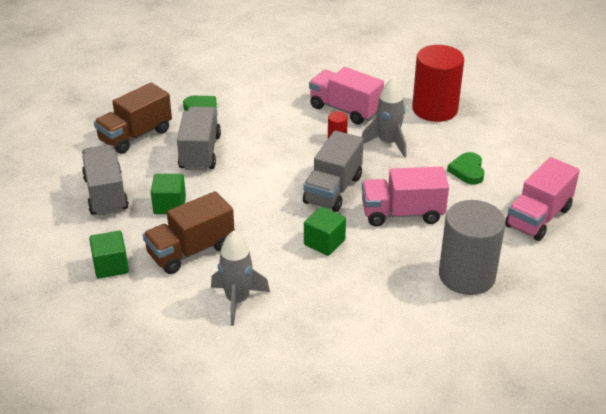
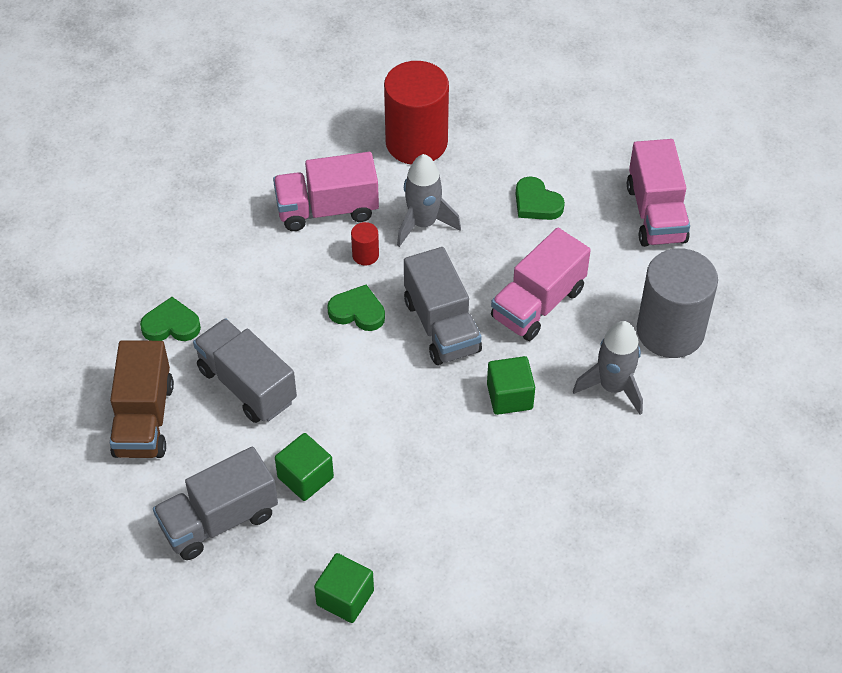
camera: 45 degrees left, 15 degrees up
(106, 194) = (219, 520): grey truck -> grey truck turned 60 degrees counterclockwise
(191, 251) = (399, 512): brown truck -> none
(237, 300) = (514, 529): grey rocket -> grey rocket (613, 387)
(298, 157) = (357, 311): none -> green heart

